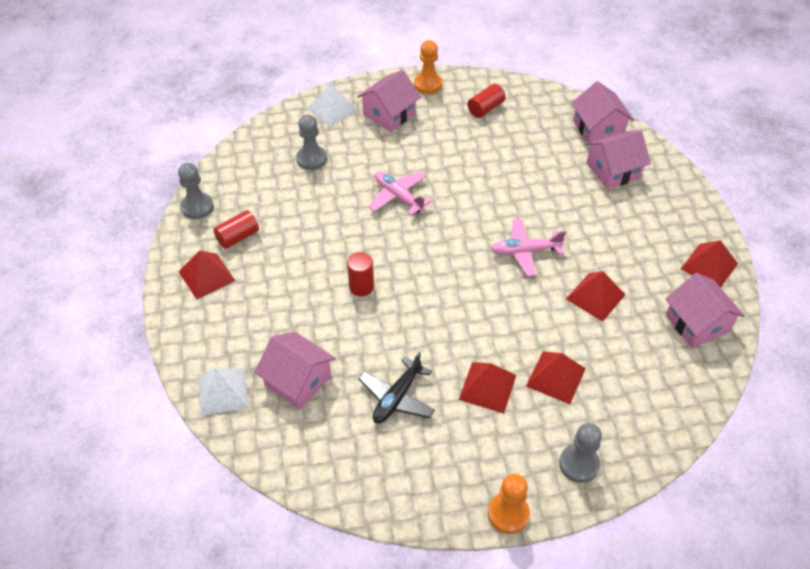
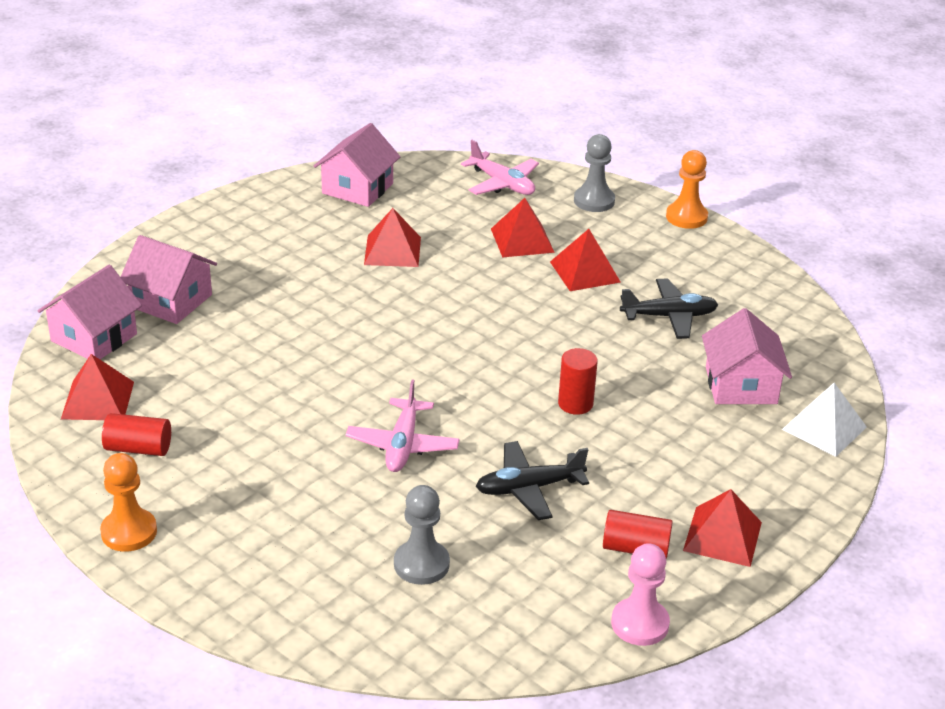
camera: 130 degrees left, 15 degrees down
(197, 207) = (640, 624): grey pawn -> pink pawn
(318, 224) = (529, 488): none -> black plane
(332, 109) = (291, 606): white pyramid -> none
(389, 114) = (242, 537): pink house -> none
(525, 251) = (381, 314): pink plane -> pink plane (502, 184)
(709, 266) = (268, 201): red pyramid -> red pyramid (98, 400)

